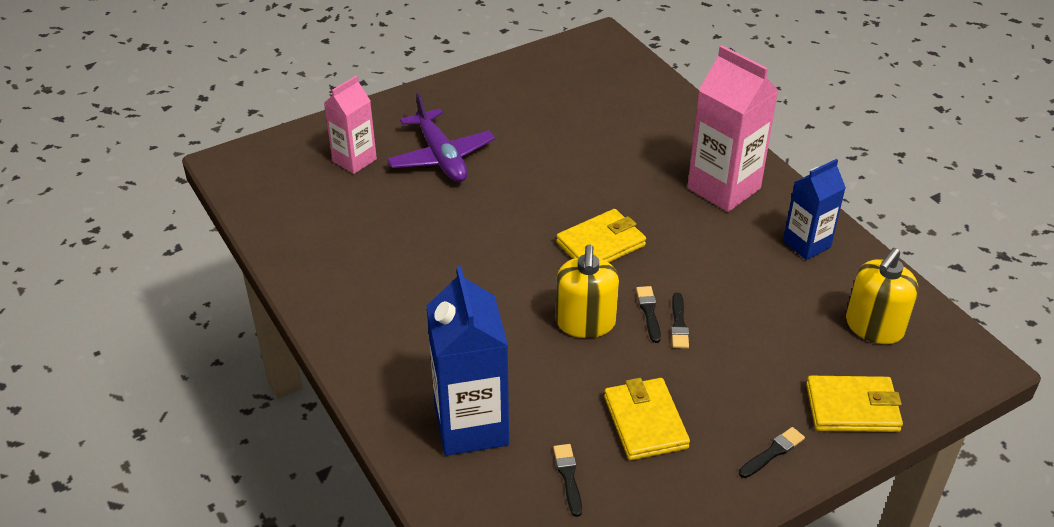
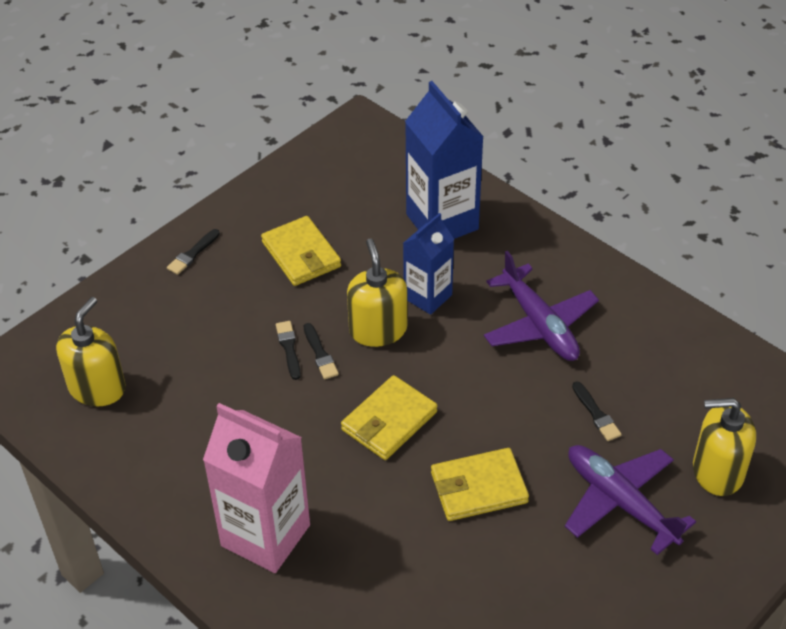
camera: 165 degrees right, 5 degrees up
(354, 160) = (717, 471): pink carton -> yellow soap dispenser
(427, 293) = (539, 325): none -> purple plane
(568, 477) = (351, 203): black brush -> black brush (596, 414)
(806, 244) = (164, 474): blue carton -> blue carton (428, 296)
(852, 408) = (124, 304): yellow wallet -> yellow wallet (479, 487)

